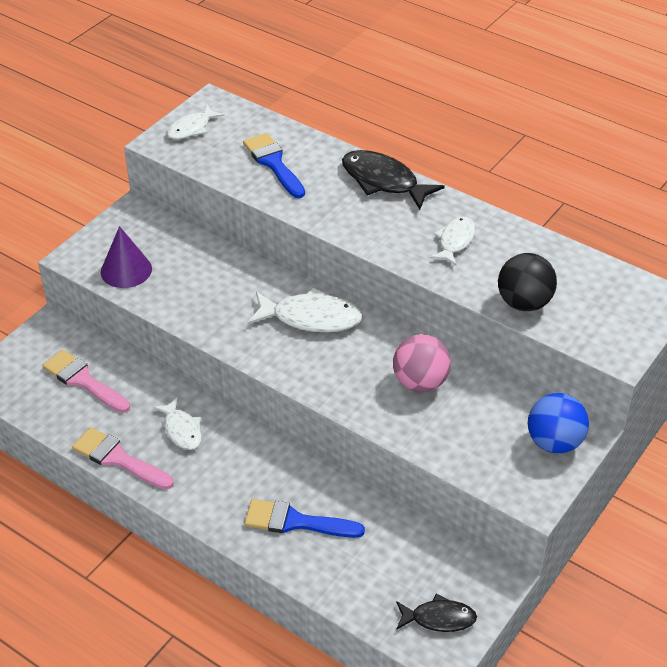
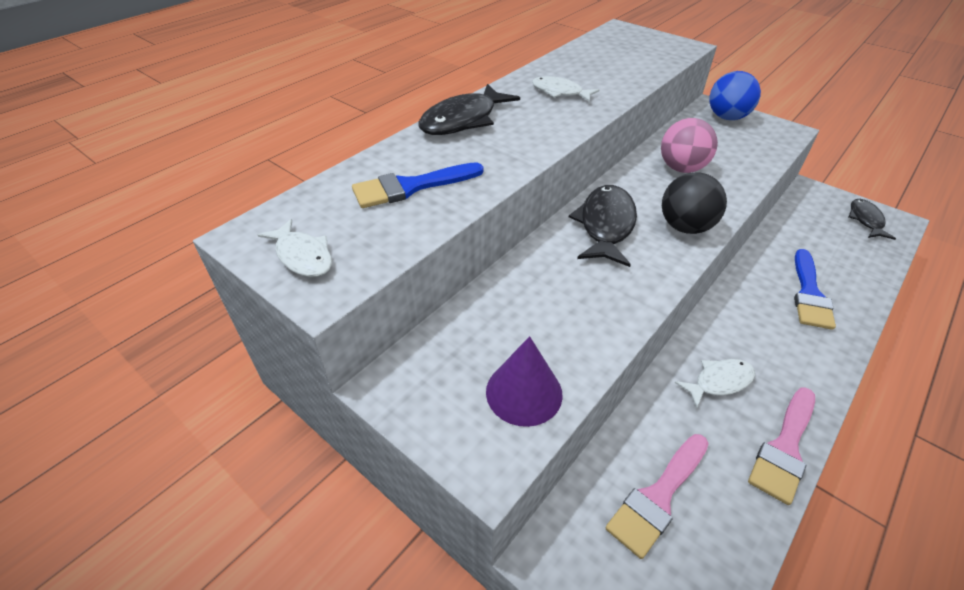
camera: 85 degrees left, 0 degrees up
(311, 318) = (605, 225): white fish -> black fish
(524, 303) = (638, 71): black ball -> black ball (685, 227)

